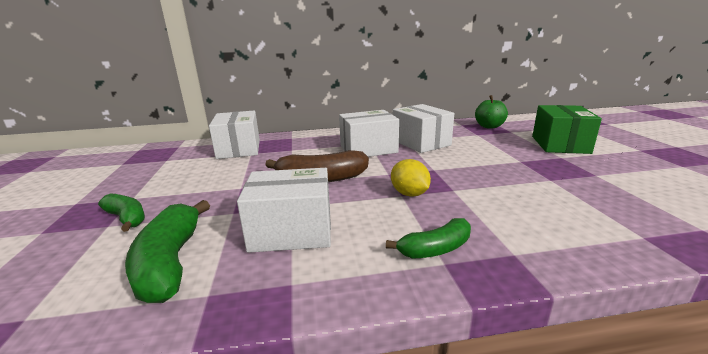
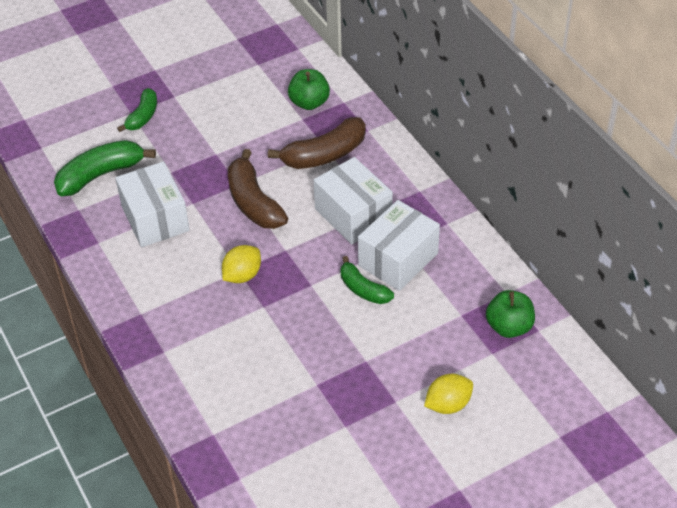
camera: 70 degrees right, 25 degrees up
(239, 149) = (309, 103): white box -> green apple
(298, 150) = (324, 155): none -> brown banana
(435, 249) = (156, 306): green banana -> green banana (363, 289)
(560, 144) = (448, 404): green box -> yellow lemon

